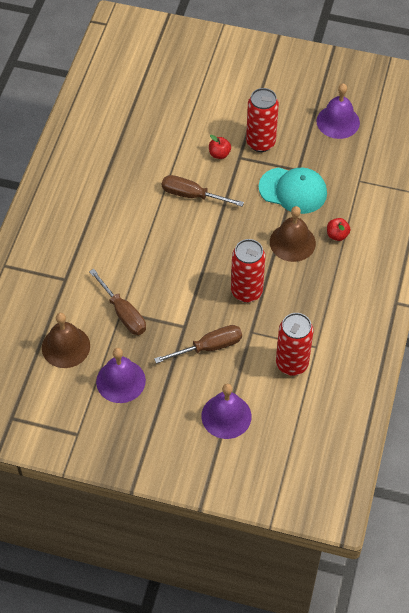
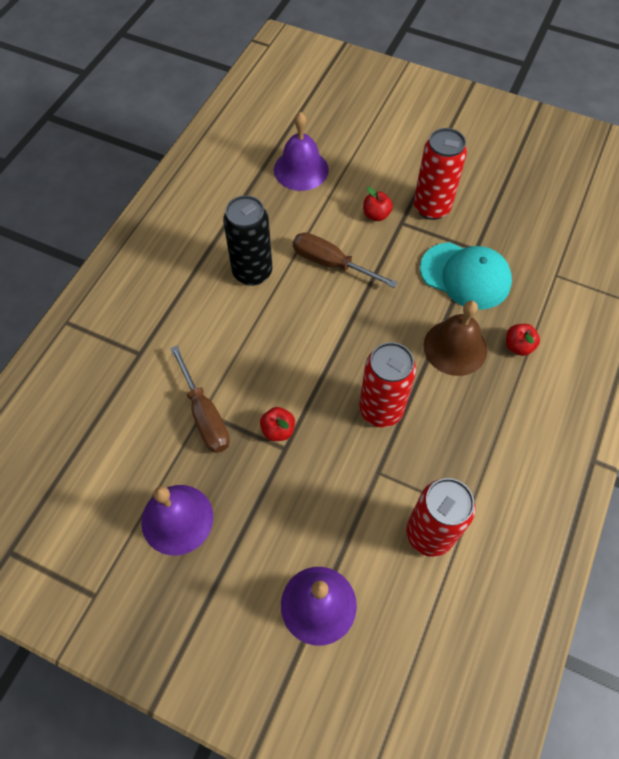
camera: 10 degrees right, 5 degrees up
(66, 346) = (114, 452): brown bell -> none
(134, 210) = (252, 272): none -> black can
(177, 315) = (278, 430): none -> red apple
(209, 347) = (314, 486): brown screwdriver -> none
(338, 122) = (535, 194): purple bell -> purple bell (301, 169)

